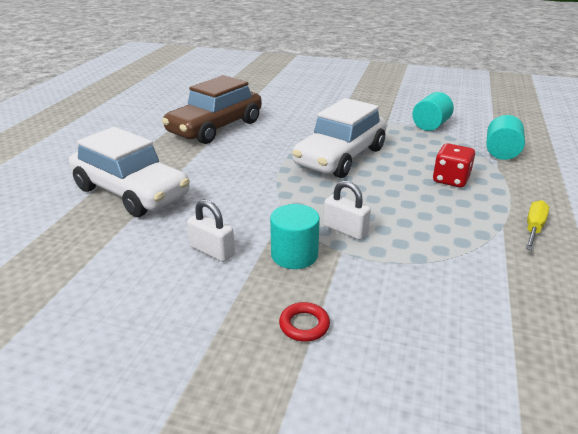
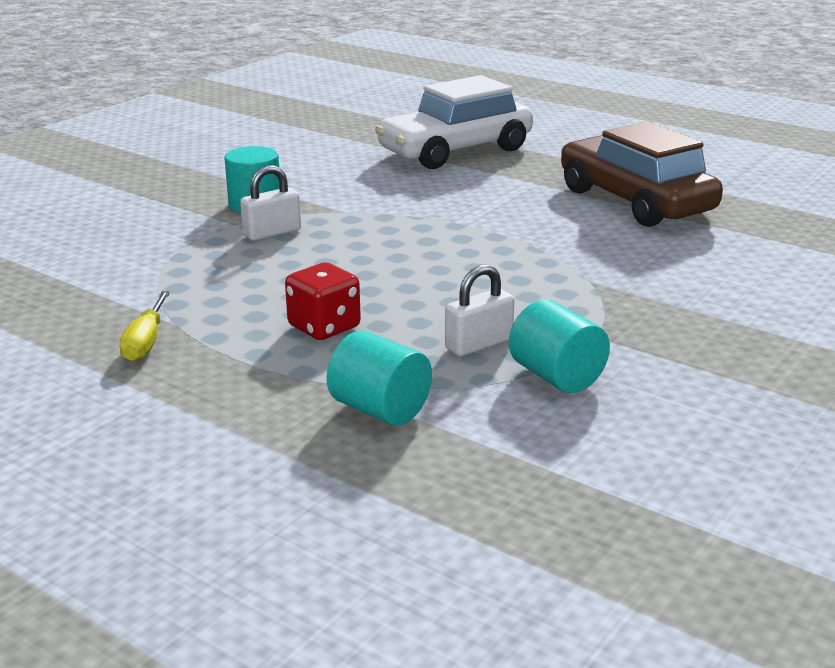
camera: 110 degrees right, 5 degrees down
(212, 251) = (301, 174): white padlock -> white padlock (479, 344)
(304, 325) = (155, 194): red ring -> none
(340, 157) = (466, 266): white car -> none
(533, 228) = (146, 342): yellow screwdriver -> yellow screwdriver turned 45 degrees clockwise

